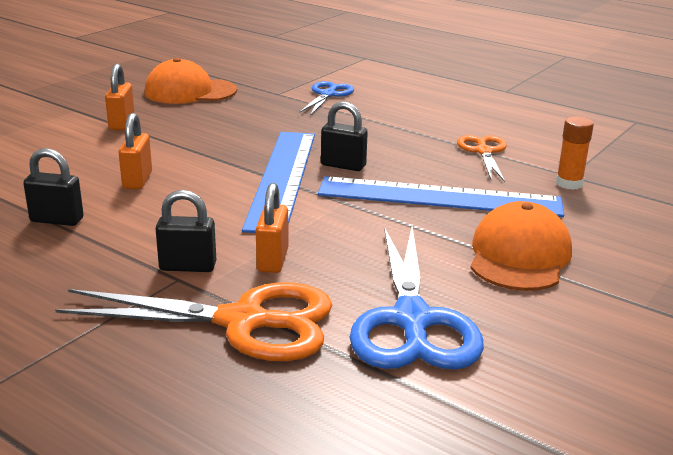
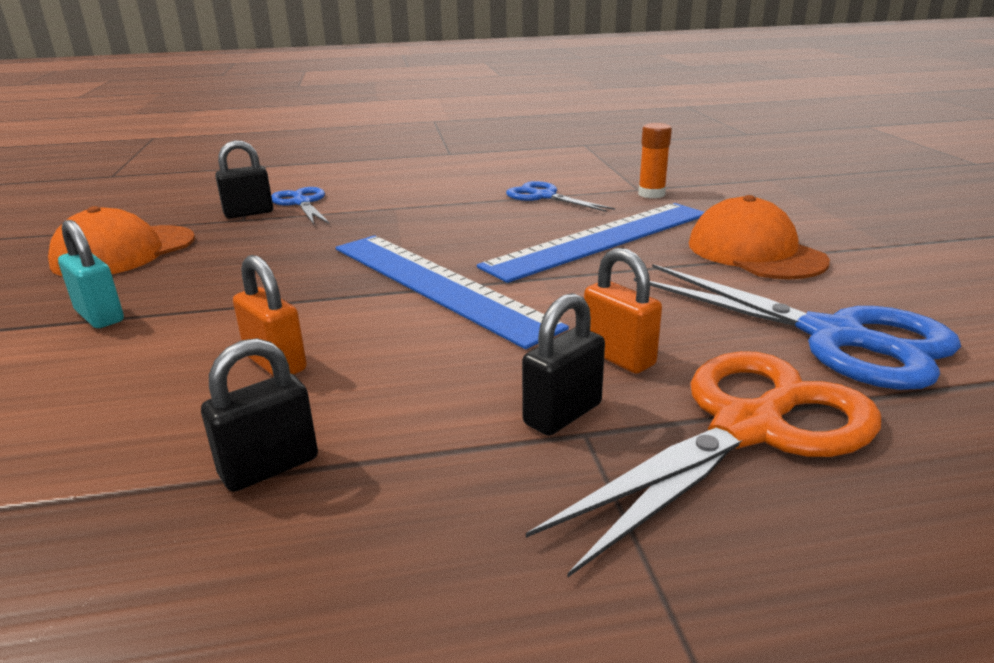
camera: 45 degrees left, 0 degrees up
(122, 124) = (100, 316): orange padlock -> turquoise padlock
(343, 165) = (465, 250): black padlock -> black padlock (249, 213)
(484, 152) = (544, 196): orange scissors -> blue scissors

